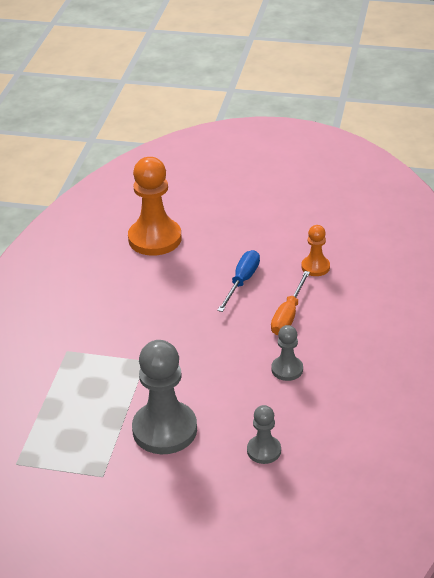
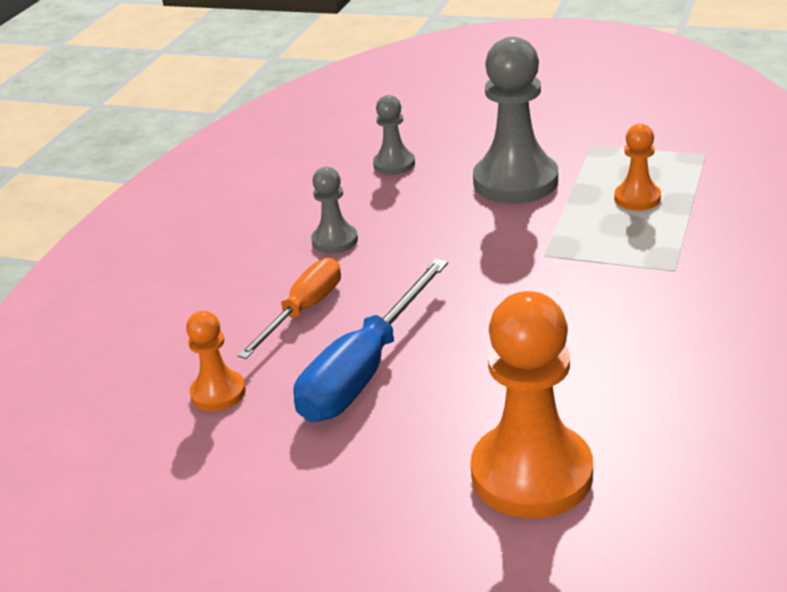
camera: 170 degrees left, 5 degrees down
(77, 412) = (637, 198): none -> orange pawn
(242, 281) = (364, 370): blue screwdriver -> blue screwdriver, size x1.52

